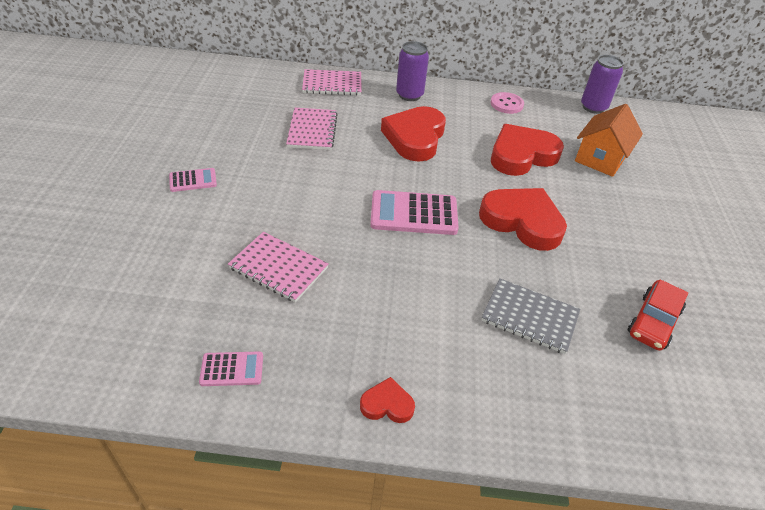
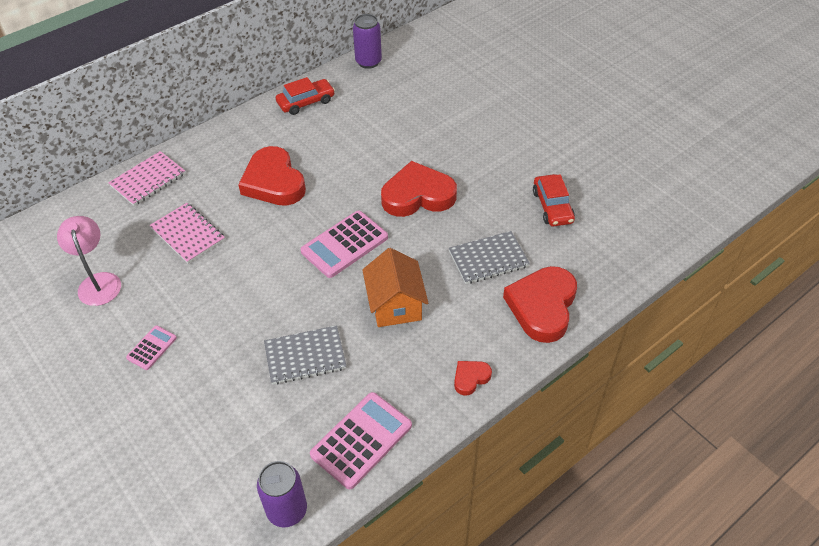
camera: 40 degrees left, 5 degrees up
(221, 120) = (98, 282): none -> pink lamp
(232, 369) = (361, 440): pink calculator -> pink calculator, size x1.88
(278, 268) = (305, 356): pink notebook -> grey notebook
(409, 95) = (224, 145): purple can -> purple can (287, 510)
(506, 104) = (306, 102): pink button -> red car
(522, 155) = (363, 141): red heart -> red heart (542, 306)
(600, 158) = (416, 106): orange house -> orange house (395, 305)

